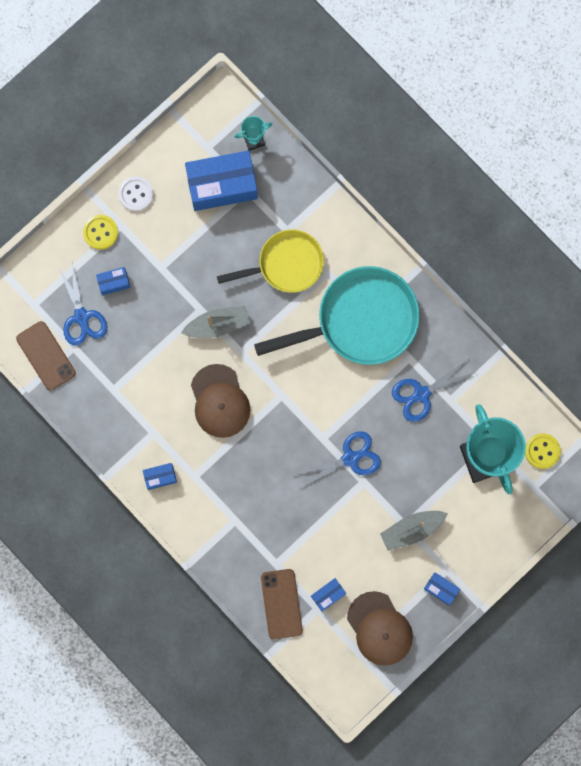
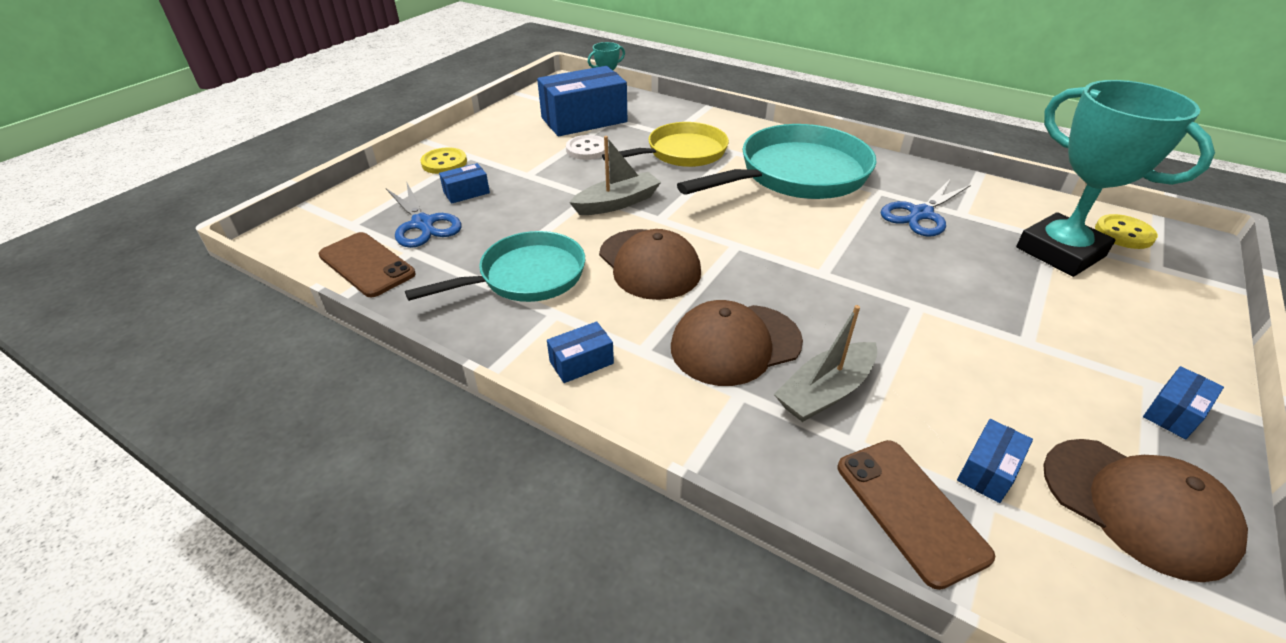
camera: 15 degrees left, 40 degrees down
(136, 194) = (485, 136): white button -> white button (587, 149)
(142, 394) = (526, 277): none -> turquoise pan
(246, 485) = (735, 344): none -> brown cap
(350, 458) = (878, 285): blue scissors -> none
(412, 529) = (1042, 344): grey boat -> grey boat (825, 392)
(441, 589) = (1173, 412): blue box -> blue box turned 60 degrees counterclockwise

